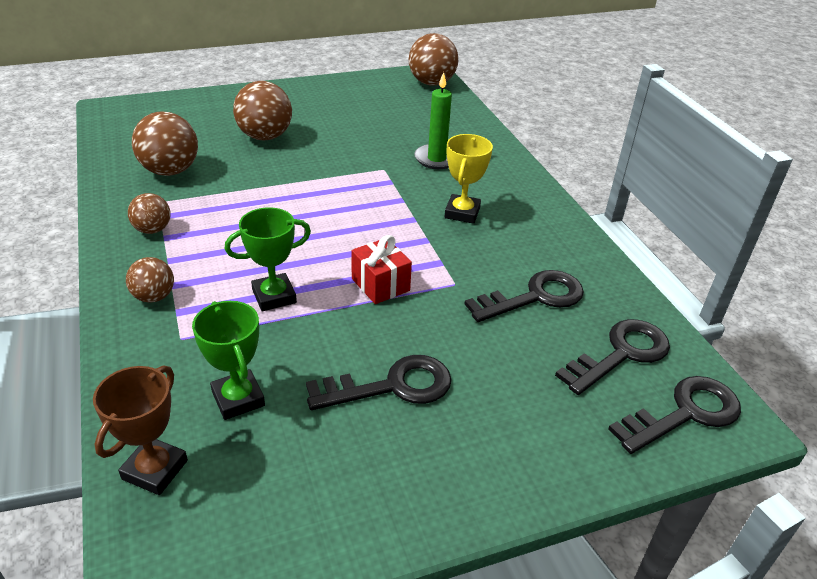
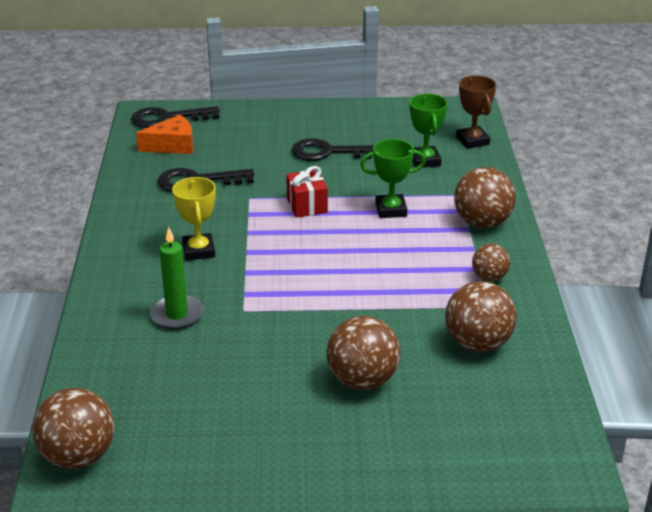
camera: 160 degrees left, 5 degrees down
(154, 297) = (482, 223): brown ball -> brown ball, size x1.72
(155, 470) = (472, 141): brown trophy -> brown trophy turned 60 degrees counterclockwise
(462, 213) = (198, 251): yellow trophy -> yellow trophy turned 45 degrees counterclockwise
(621, 354) = (172, 145): black key -> orange cheese

